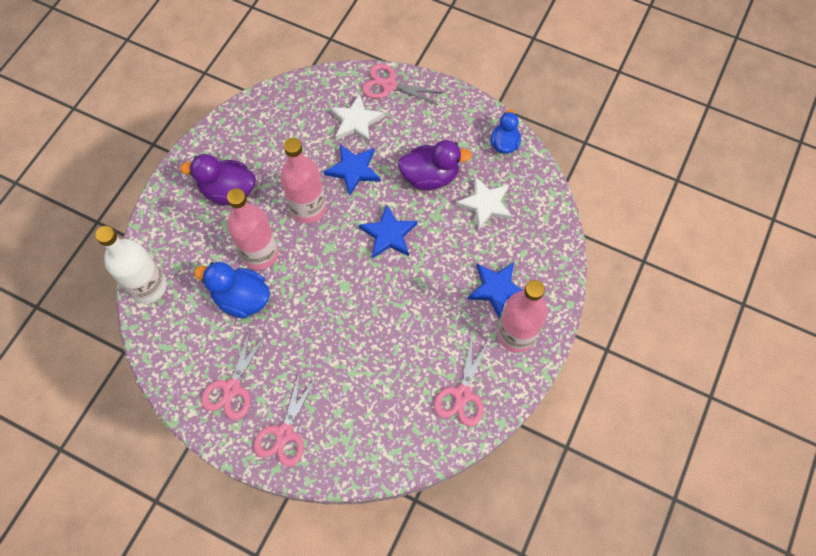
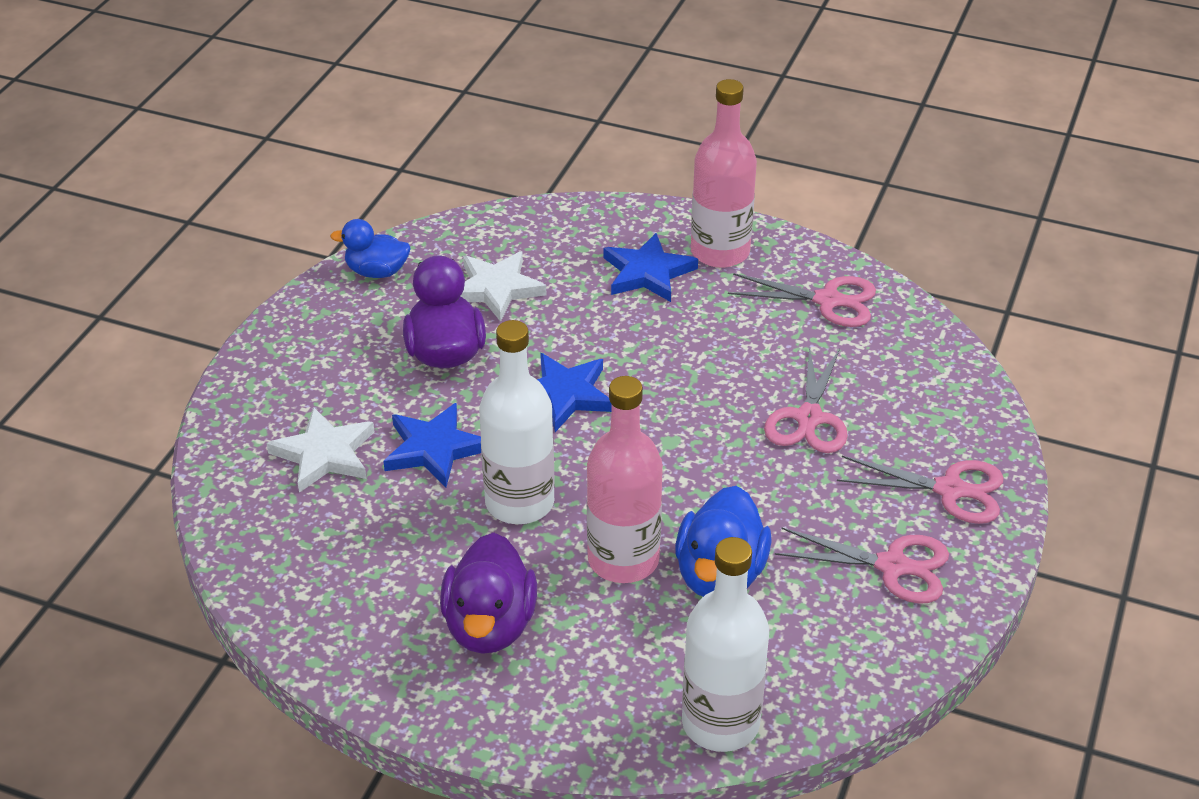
camera: 95 degrees left, 25 degrees down
(308, 208) = (519, 502): pink bottle -> white bottle
(389, 85) = (242, 415): pink scissors -> pink scissors (809, 418)

